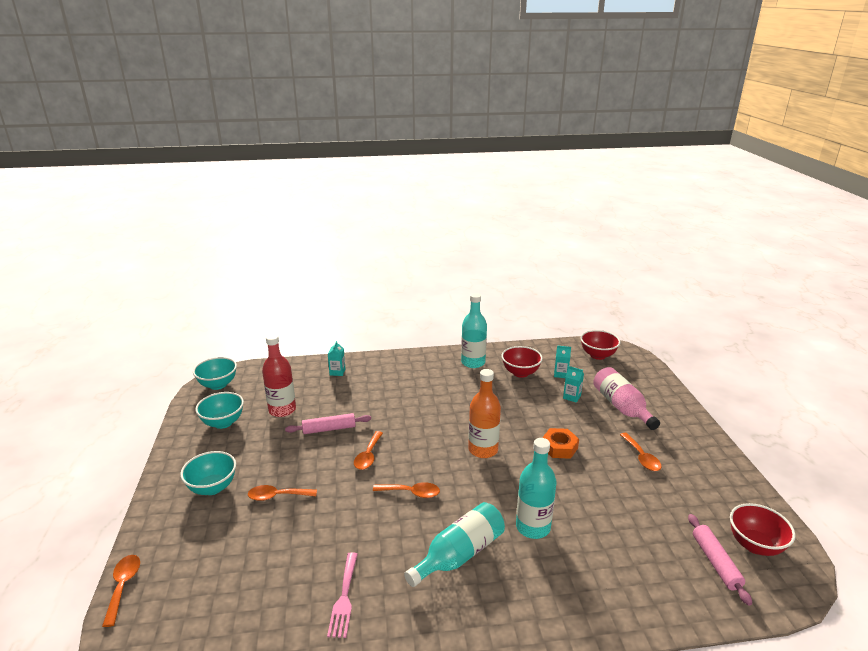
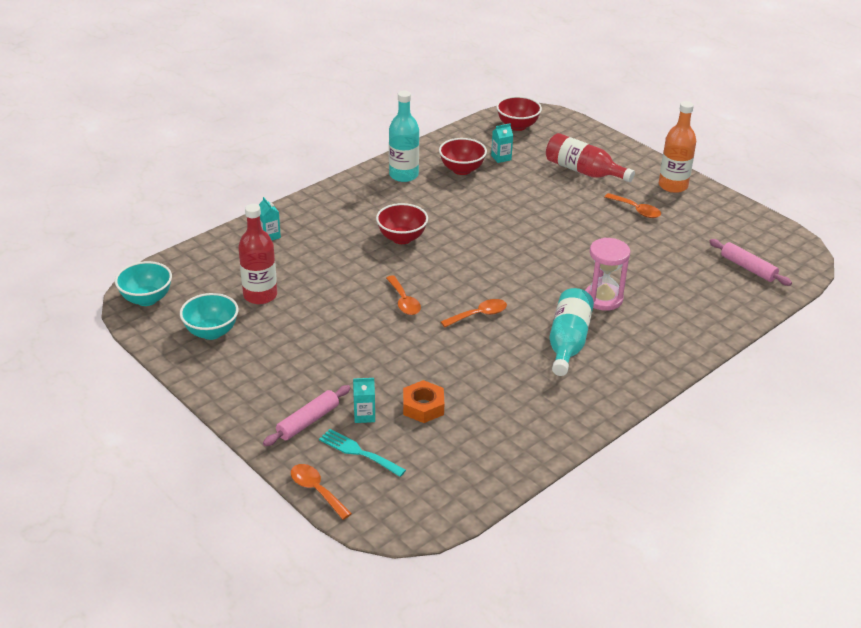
camera: 35 degrees left, 10 degrees up
(190, 568) = (358, 452): none -> turquoise fork
(212, 487) = (287, 389): turquoise bowl -> none
(277, 496) = (361, 368): orange spoon -> none
(329, 429) = (334, 294): pink rolling pin -> pink rolling pin (308, 421)
(344, 598) = (513, 410): pink fork -> none
(483, 450) = (502, 255): orange bottle -> orange bottle (673, 186)
(533, 527) = (603, 299): turquoise bottle -> pink hourglass
(559, 447) = (564, 227): orange nut -> orange nut (423, 406)
(571, 397) = (532, 177): turquoise carton -> turquoise carton (364, 415)
(622, 407) = (583, 171): pink bottle -> red bottle
(755, 545) = (764, 245): red bowl -> red bowl (402, 238)

